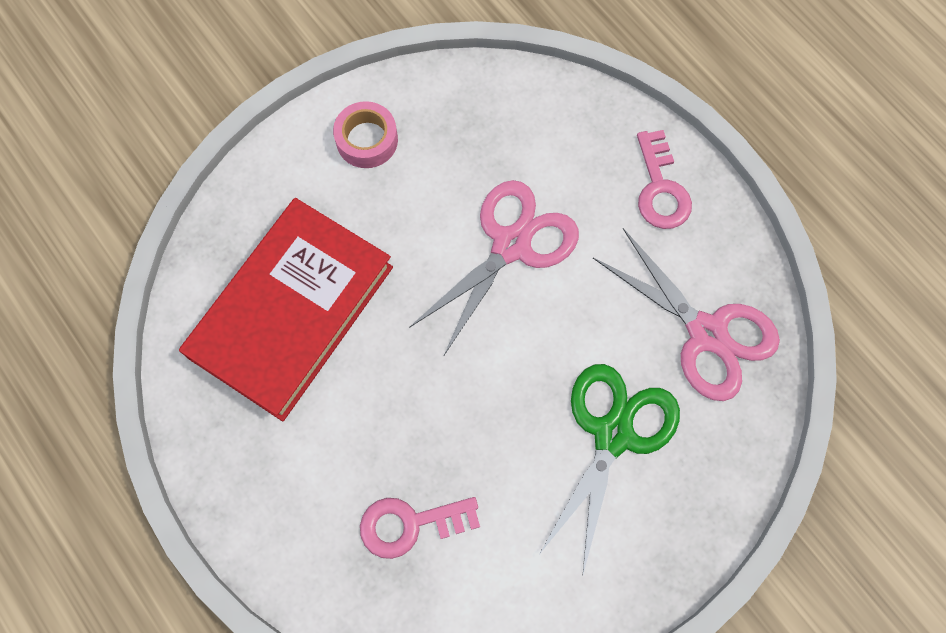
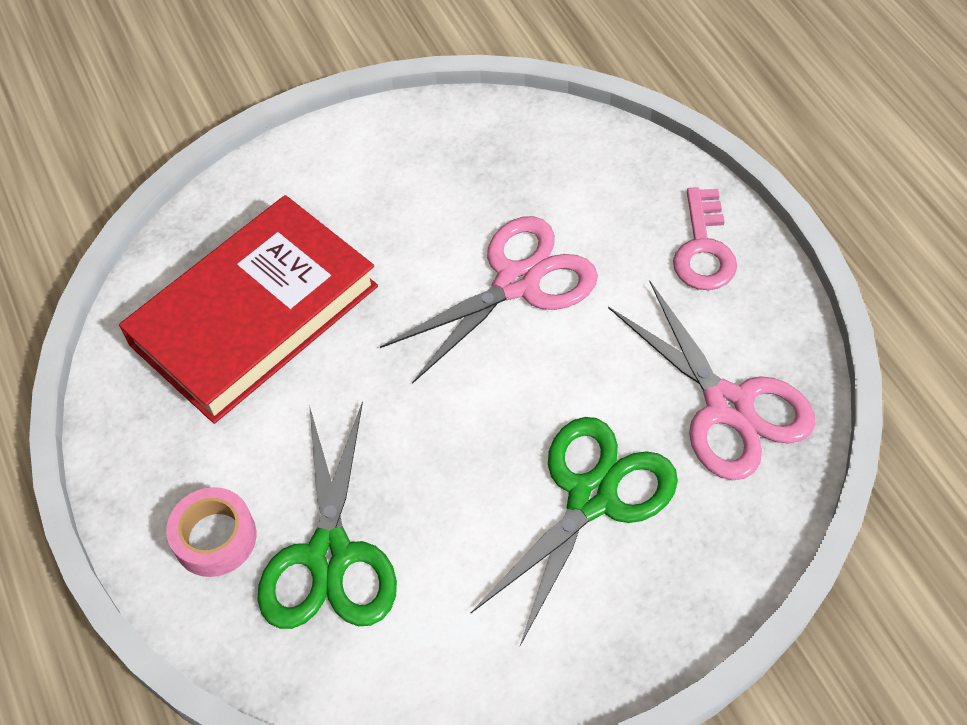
camera: 15 degrees right, 15 degrees down
(367, 140) = (381, 159): pink tape -> pink tape (215, 538)
(410, 524) = (329, 555): pink key -> green scissors

